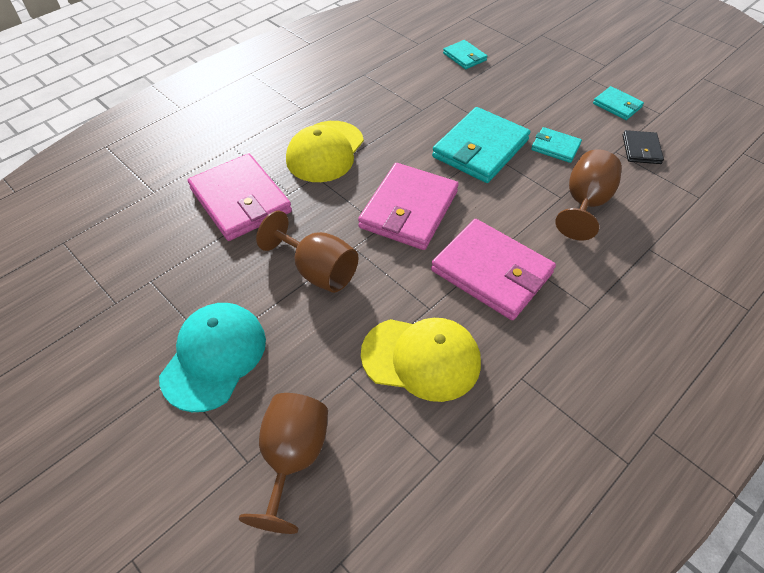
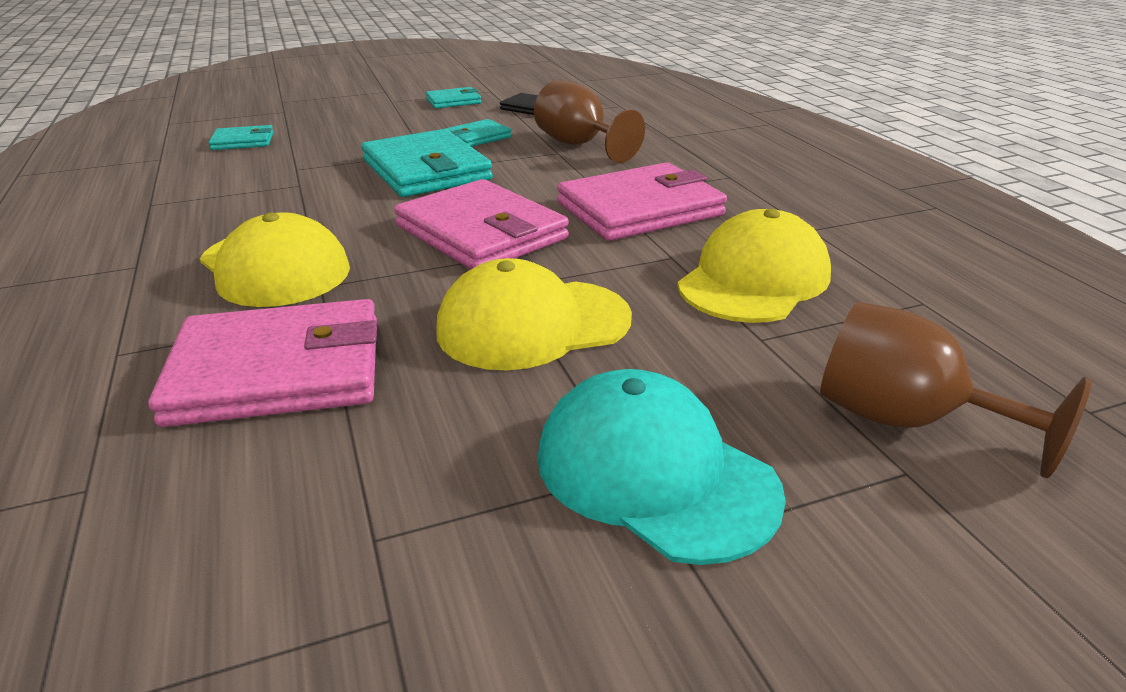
camera: 65 degrees left, 20 degrees down
(317, 271) = (533, 324): brown goblet -> yellow cap

